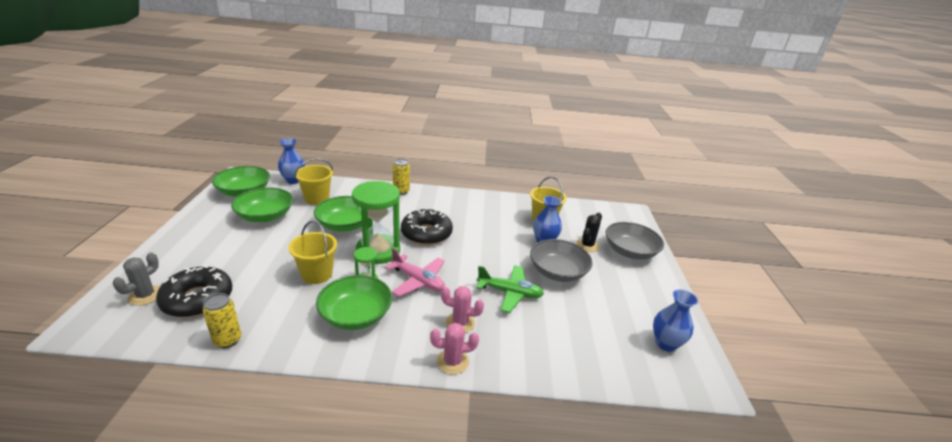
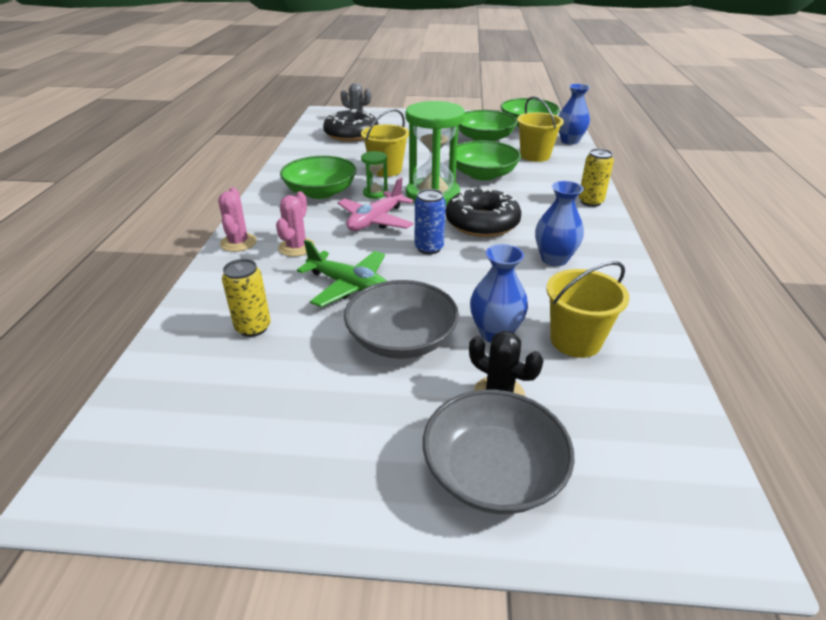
camera: 95 degrees right, 5 degrees up
(227, 340) = (301, 150): yellow can -> yellow can (253, 327)
(460, 257) = (429, 248): none -> blue can
(509, 293) = (348, 285): green plane -> green plane turned 75 degrees counterclockwise
(665, 343) = (192, 449): blue vase -> blue vase (554, 259)

